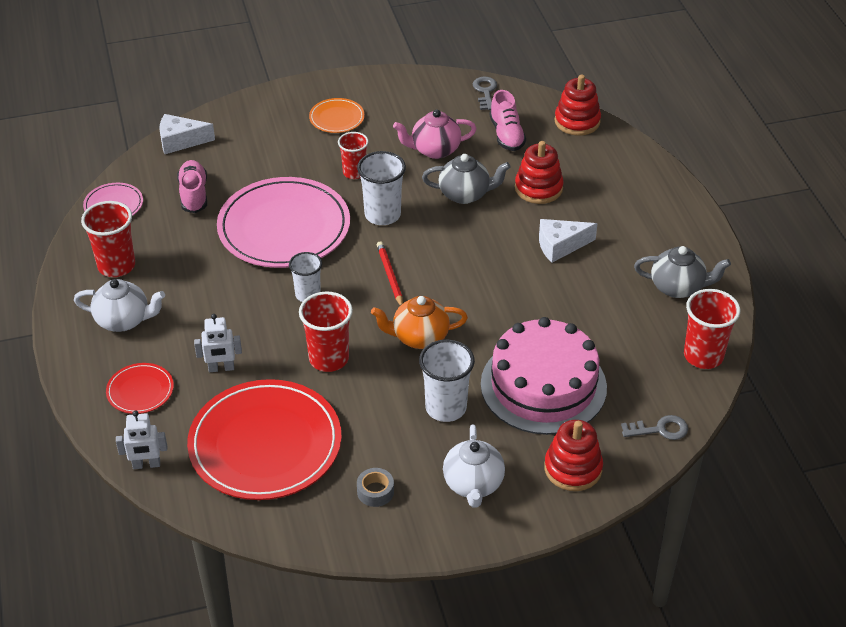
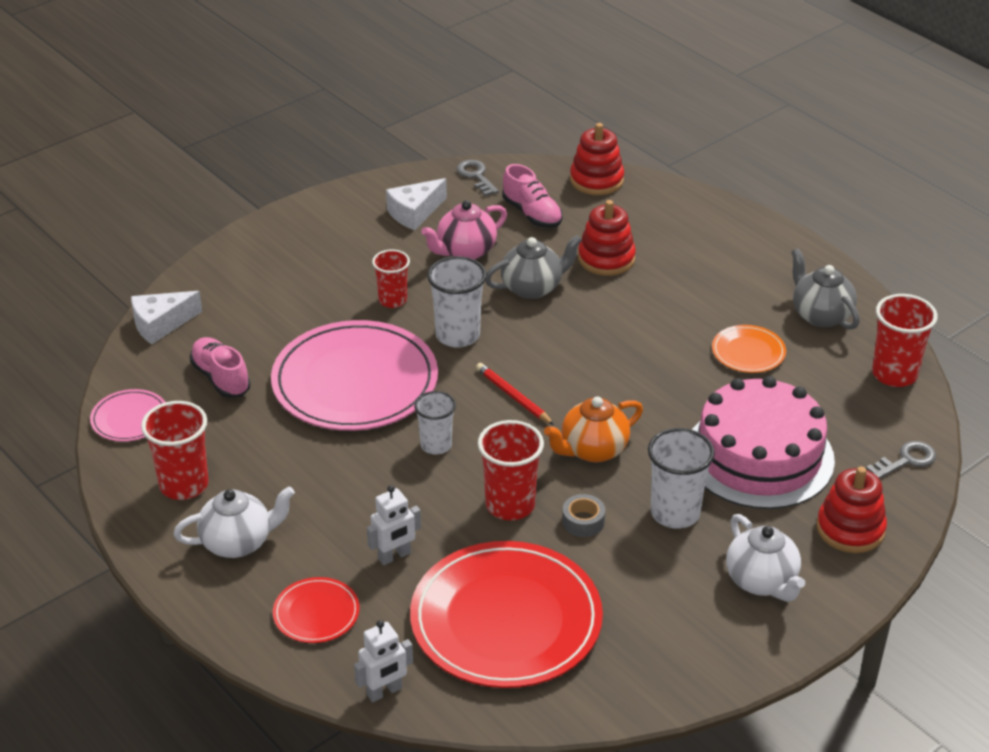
camera: 25 degrees left, 5 degrees down
(337, 118) = (329, 248): orange plate -> orange plate (748, 352)
(375, 491) = (665, 626): grey tape -> grey tape (583, 521)
(560, 246) = (672, 310): white cheese -> white cheese (414, 213)
(678, 287) = (820, 315): grey teapot -> grey teapot turned 105 degrees counterclockwise

